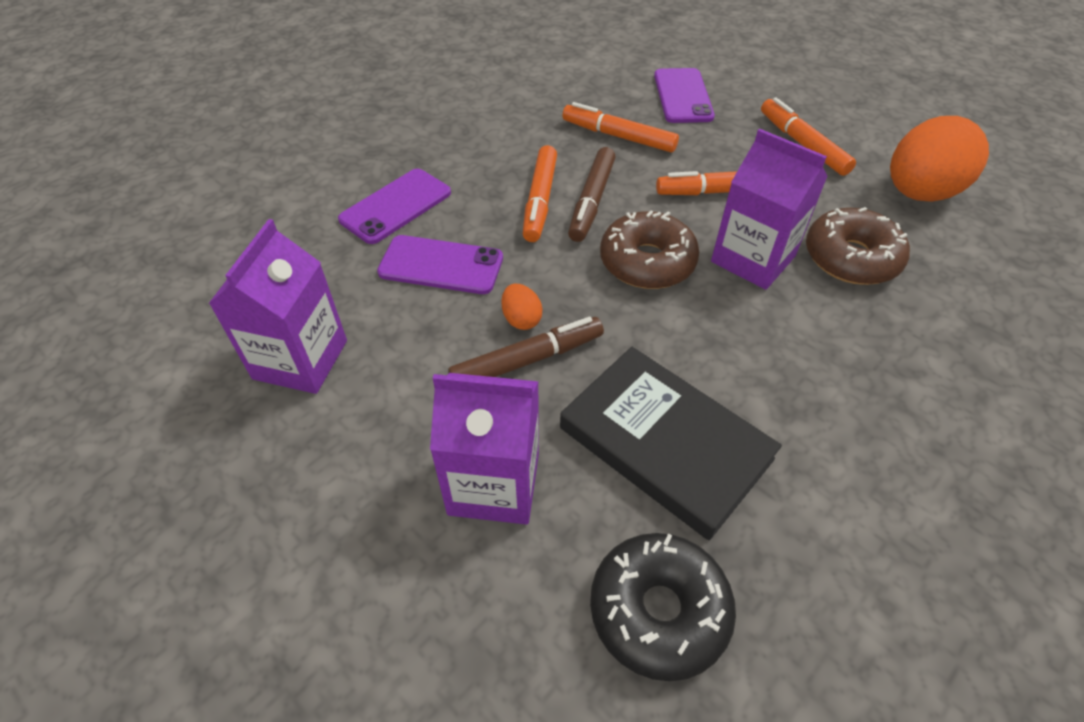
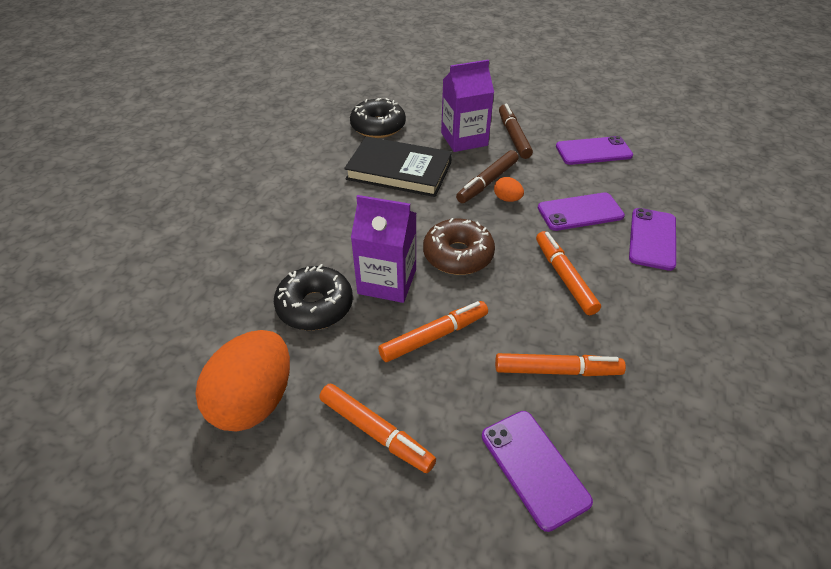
camera: 155 degrees right, 5 degrees down
(300, 359) = (593, 151): purple carton -> purple phone
(591, 201) = (527, 290): brown marker -> brown marker (513, 136)
(851, 258) = (315, 306): brown donut -> black donut

